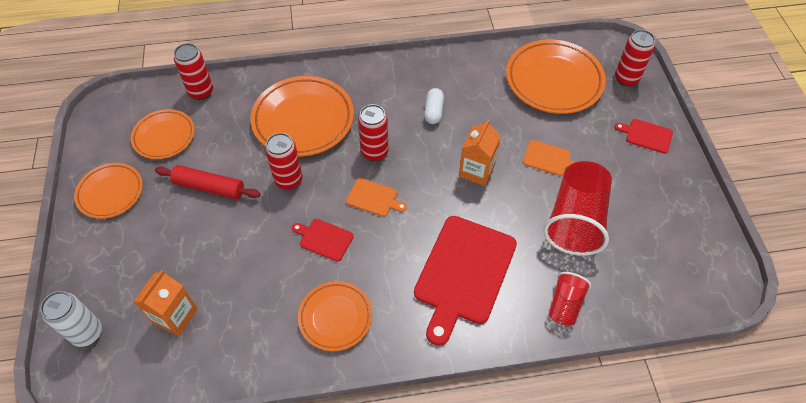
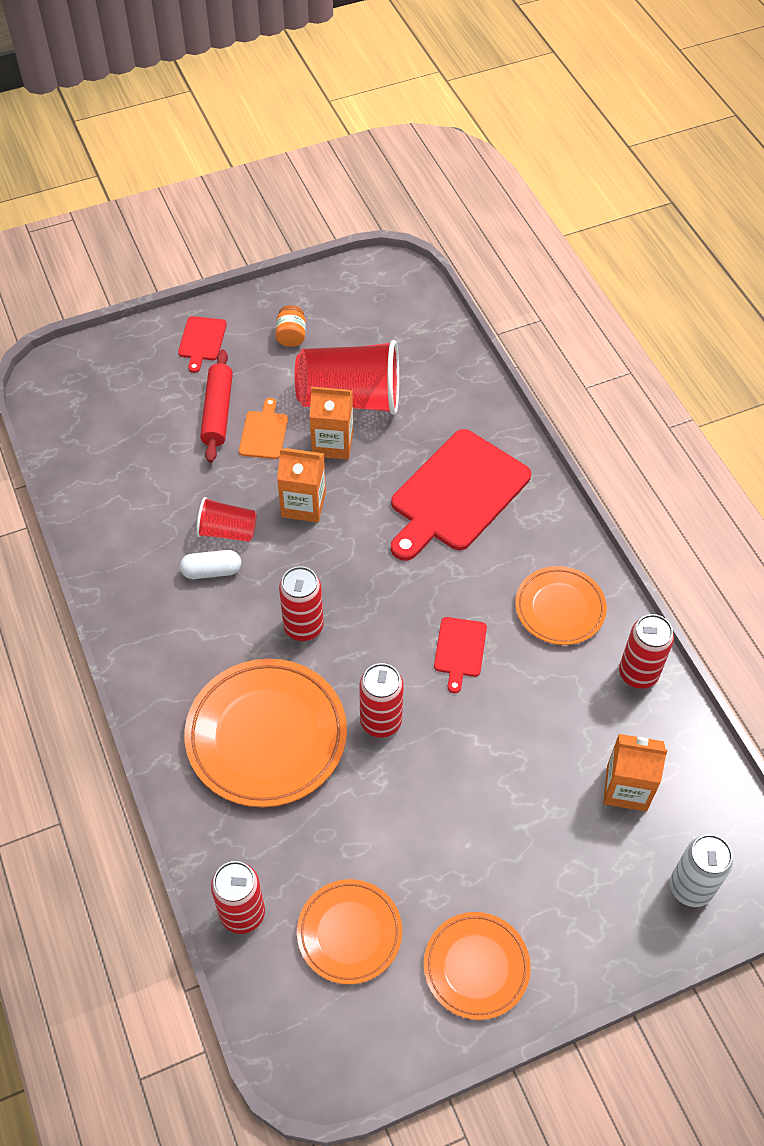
camera: 105 degrees left, 0 degrees up
(209, 187) = (423, 824): red rolling pin -> red rolling pin (217, 412)
(374, 198) = (380, 609): orange cutting board -> none
(463, 273) = (457, 494): red cutting board -> red cutting board turned 120 degrees clockwise
(531, 199) = (332, 443): none -> orange carton
(554, 81) = (124, 441): orange plate -> none
(565, 304) = (463, 398): red cup -> red cup (227, 531)
(626, 78) = (106, 365): red can -> red can (638, 673)
(648, 193) = (291, 336): none -> orange jar

